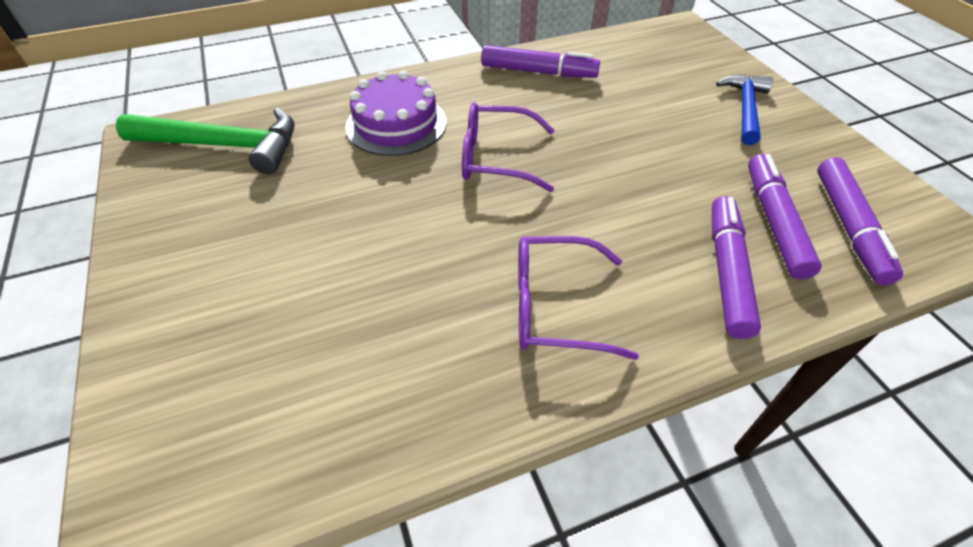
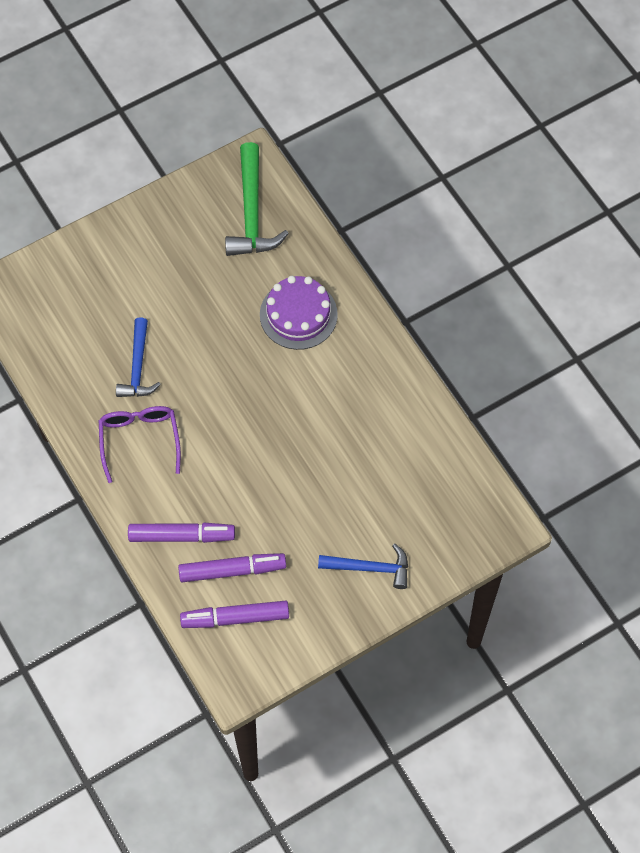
camera: 80 degrees right, 15 degrees up
(418, 294) = (138, 367): none -> blue hammer
(496, 158) = (270, 389): purple glasses -> none
(538, 72) = (394, 405): purple marker -> none

